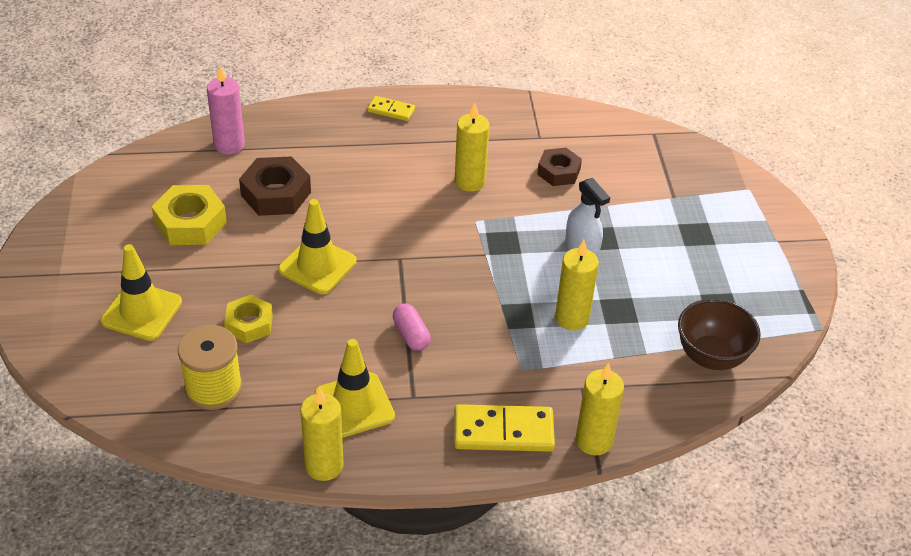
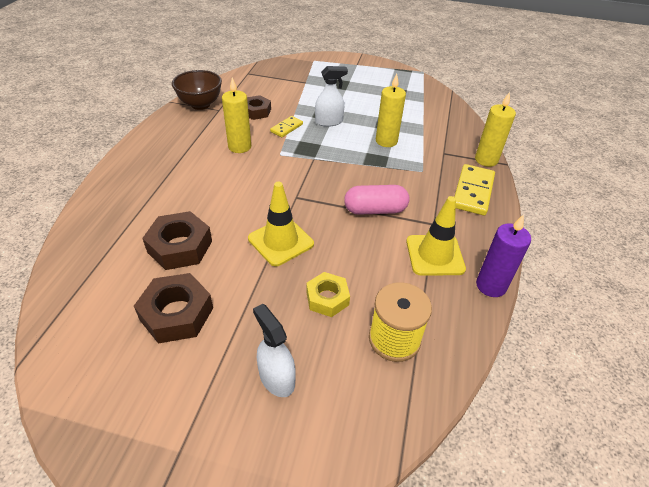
camera: 70 degrees left, 0 degrees up
(141, 311) = (276, 378): yellow traffic cone -> white spray bottle
(190, 223) = (176, 313): yellow nut -> brown nut
(229, 145) = (91, 263): pink candle -> none
(324, 466) = (491, 286): yellow candle -> purple candle
(391, 110) = (134, 162): yellow domino -> yellow domino (286, 128)
(411, 335) = (375, 210): pink capsule -> pink capsule, size x1.50
(711, 356) = (432, 106): brown bowl -> brown bowl (200, 104)

